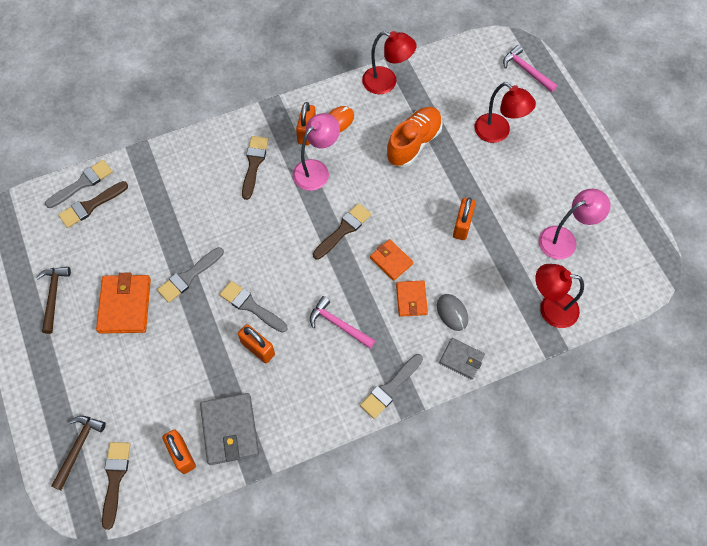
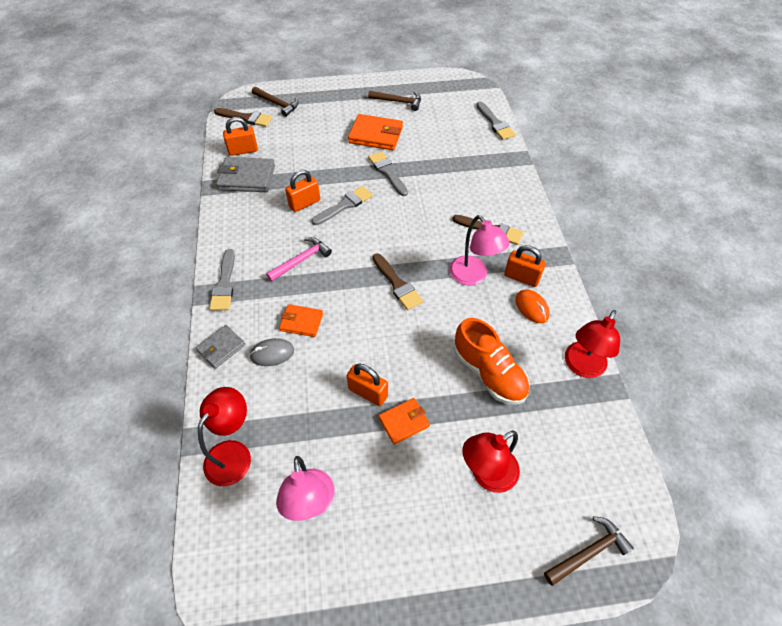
camera: 105 degrees right, 10 degrees down
(91, 206) = (472, 126): brown brush -> none
(390, 388) = (224, 284): grey brush -> grey brush turned 150 degrees counterclockwise
(391, 261) = (349, 315): orange wallet -> orange wallet (404, 422)
(526, 70) = (589, 552): pink hammer -> brown hammer

